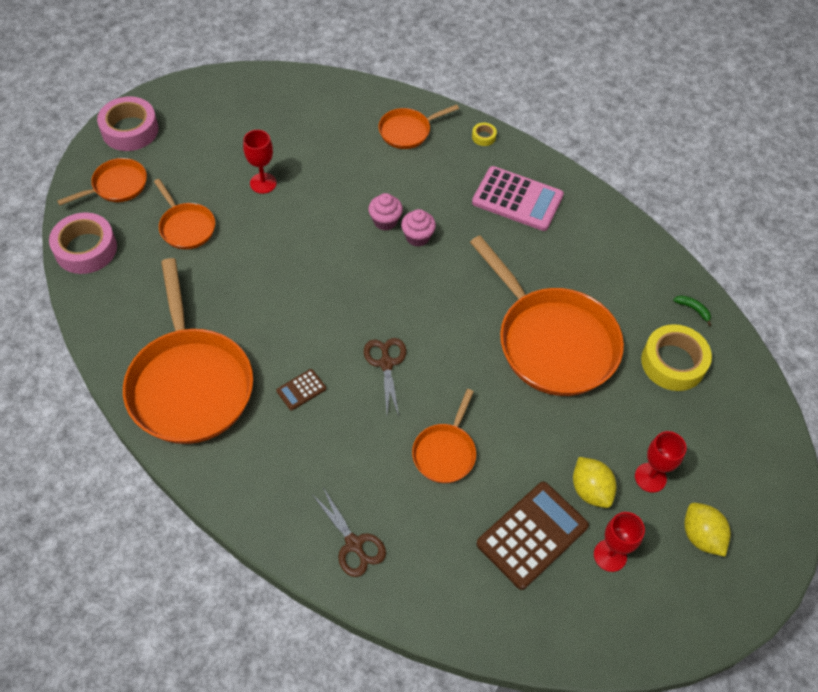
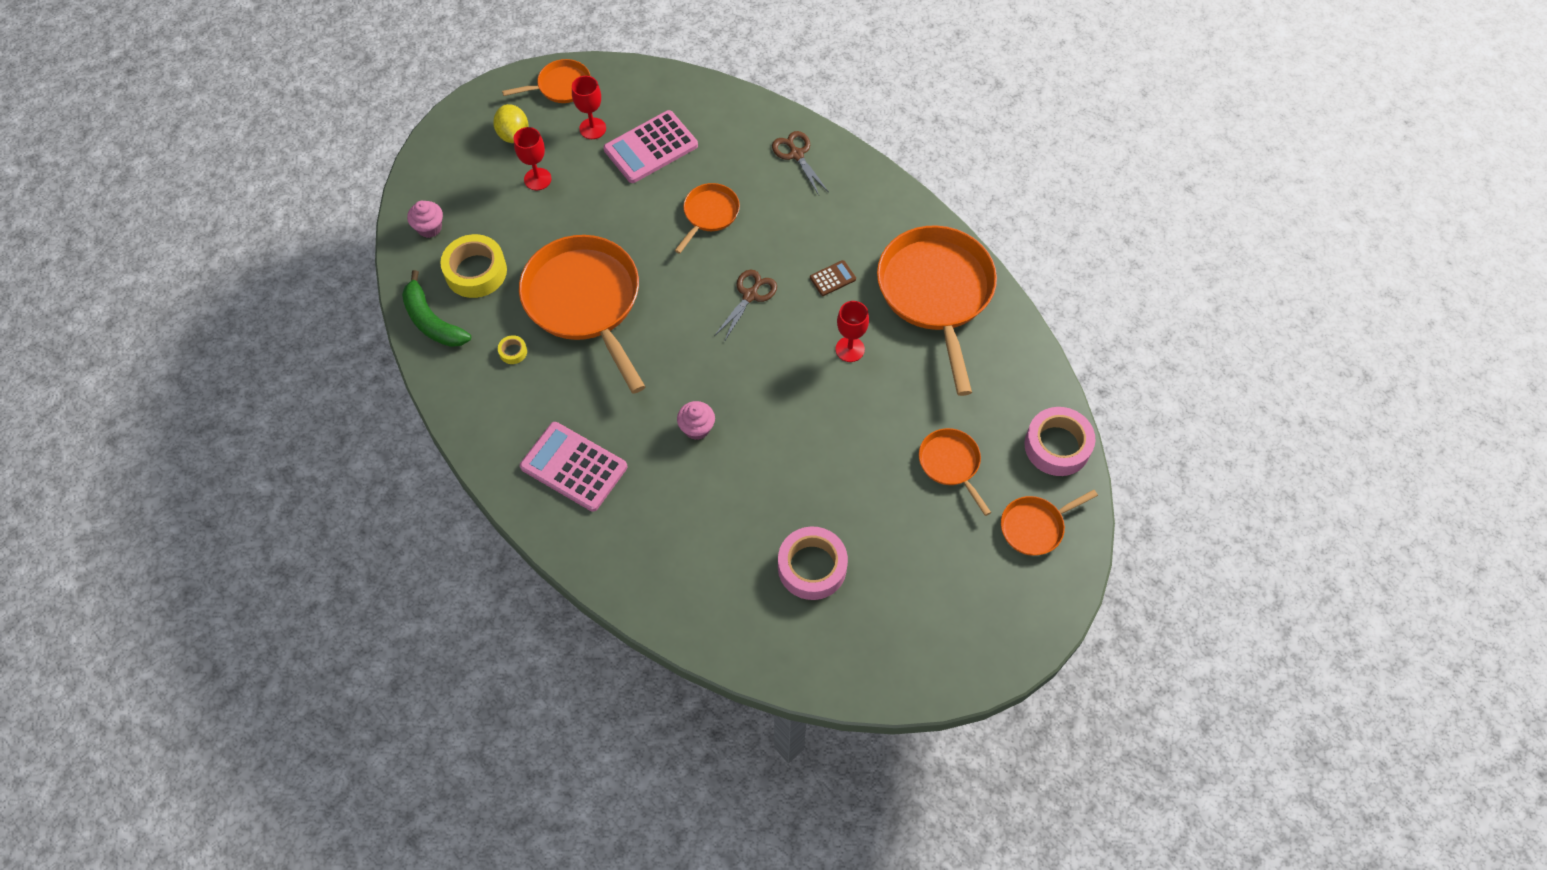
camera: 170 degrees left, 5 degrees up
(130, 130) = (1030, 611): pink tape -> pink tape (812, 567)
(263, 183) = (865, 515): red goblet -> red goblet (850, 349)
(385, 221) = (729, 451): pink cupcake -> pink cupcake (429, 228)
(386, 363) = (750, 295): brown scissors -> brown scissors turned 150 degrees counterclockwise
(408, 131) = (683, 578): orange pan -> orange pan (560, 86)
(483, 137) = (590, 561): yellow tape -> yellow tape (513, 352)
(532, 535) = (651, 147): brown calculator -> pink calculator
(590, 490) = (592, 174): yellow lemon -> none
(693, 309) = (432, 321): green banana -> green banana, size x2.26

